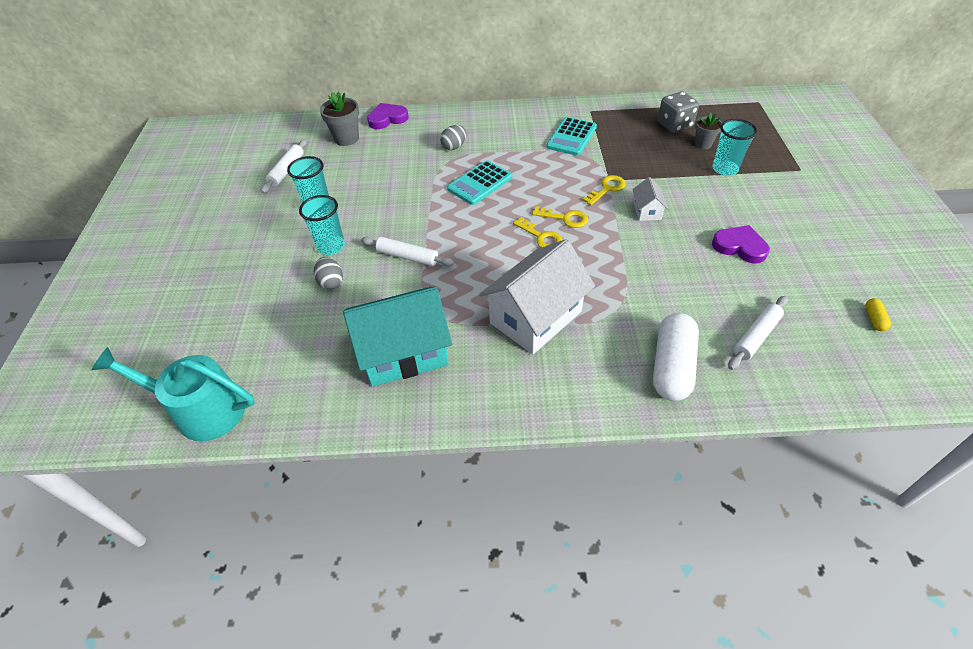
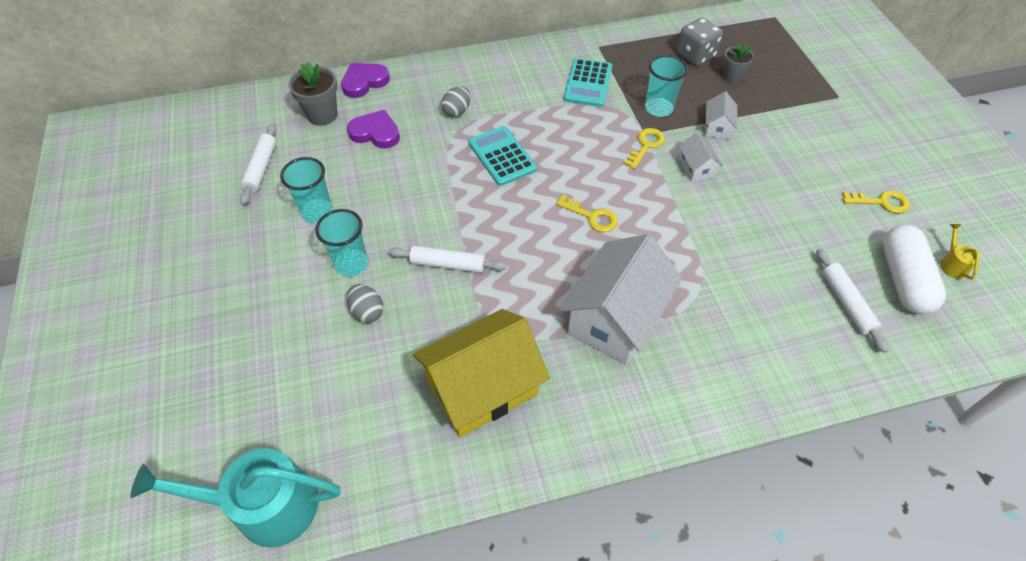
camera: 15 degrees left, 5 degrees up
(403, 353) = (482, 388): turquoise house -> yellow house
(480, 183) = (502, 156): turquoise calculator -> turquoise calculator turned 120 degrees clockwise
(565, 218) = (611, 189): yellow key -> yellow key (881, 202)
(672, 366) = (773, 353): white capsule -> white capsule (903, 279)
(676, 181) = (717, 127): none -> white house
(725, 169) = (762, 105): turquoise cup -> turquoise cup (658, 108)
(740, 247) = (803, 199): purple heart -> purple heart (375, 133)
(756, 336) = (846, 303): white rolling pin -> white rolling pin turned 45 degrees counterclockwise
(874, 319) = (952, 264): yellow capsule -> yellow watering can

